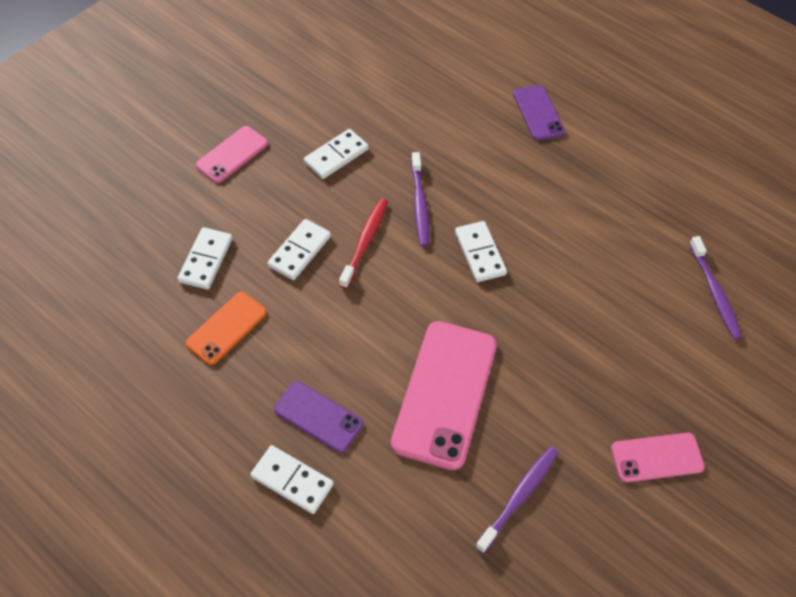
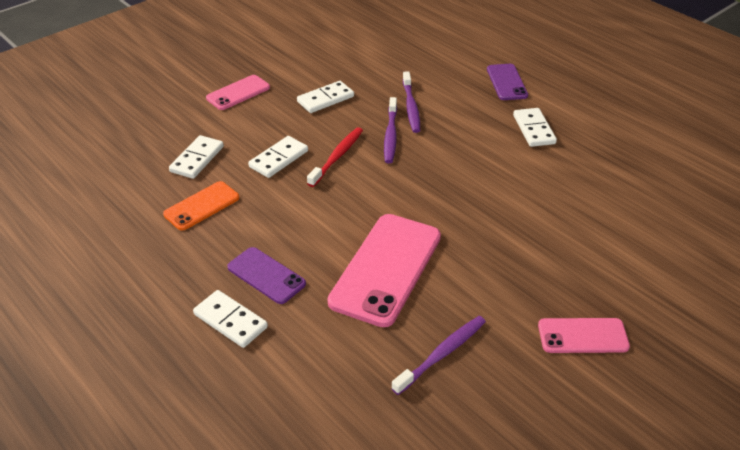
camera: 10 degrees right, 15 degrees down
(480, 253) = (438, 172): white domino -> white domino (534, 129)
(714, 292) = (653, 215): purple toothbrush -> purple toothbrush (411, 107)

